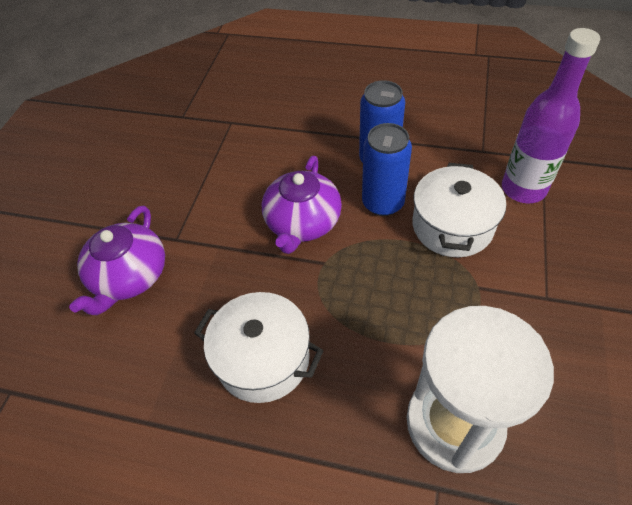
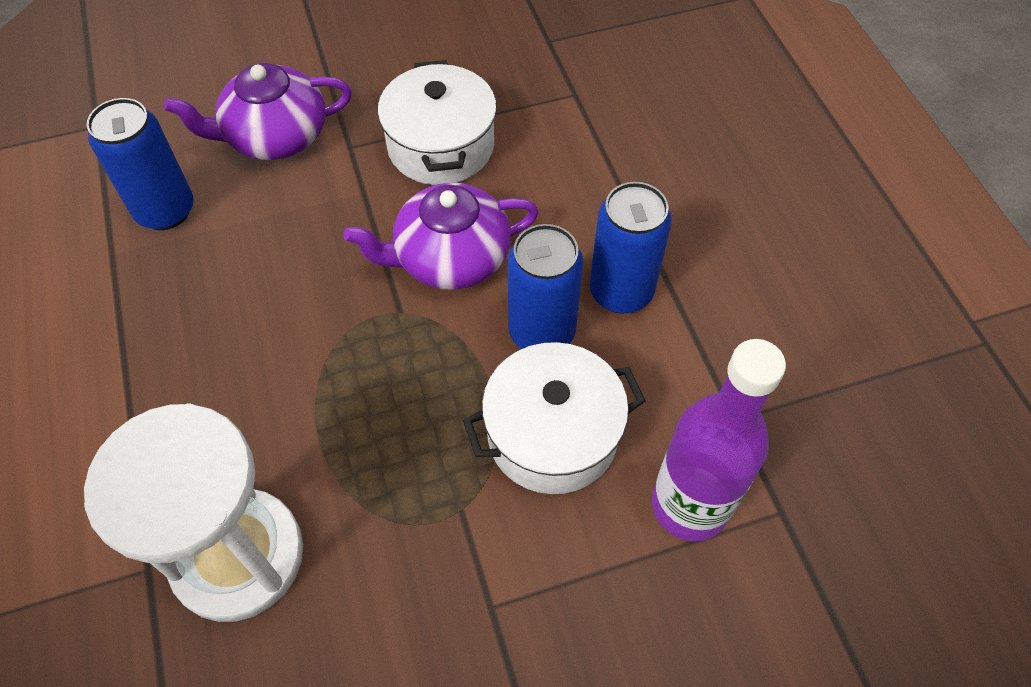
camera: 55 degrees right, 5 degrees up
(137, 370) = (165, 211): none -> blue can
(263, 359) = (232, 317): white pot -> white pot (441, 146)

